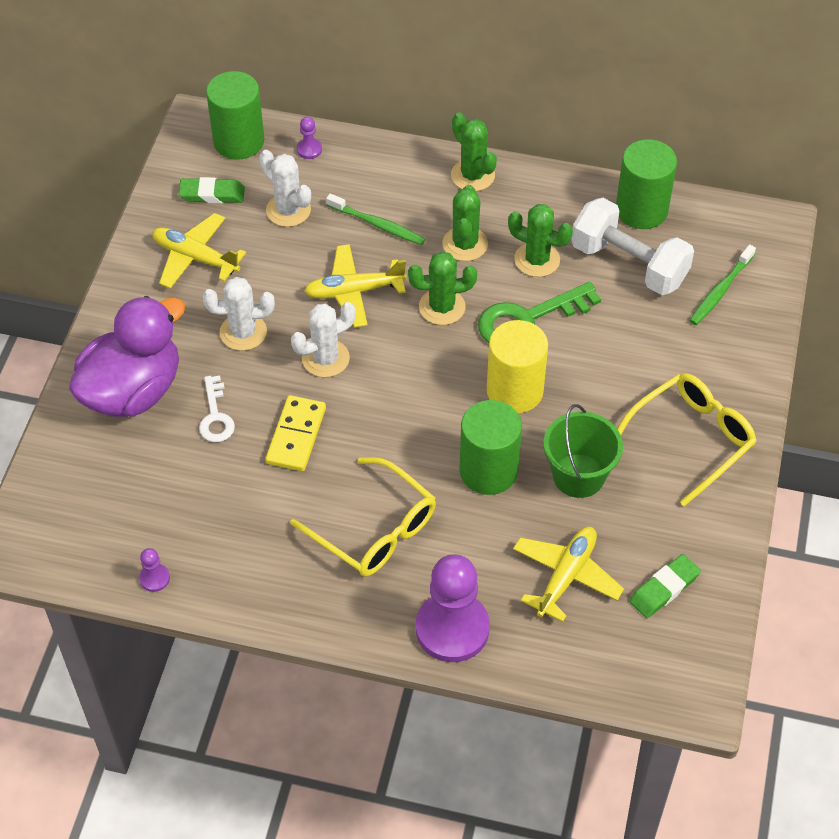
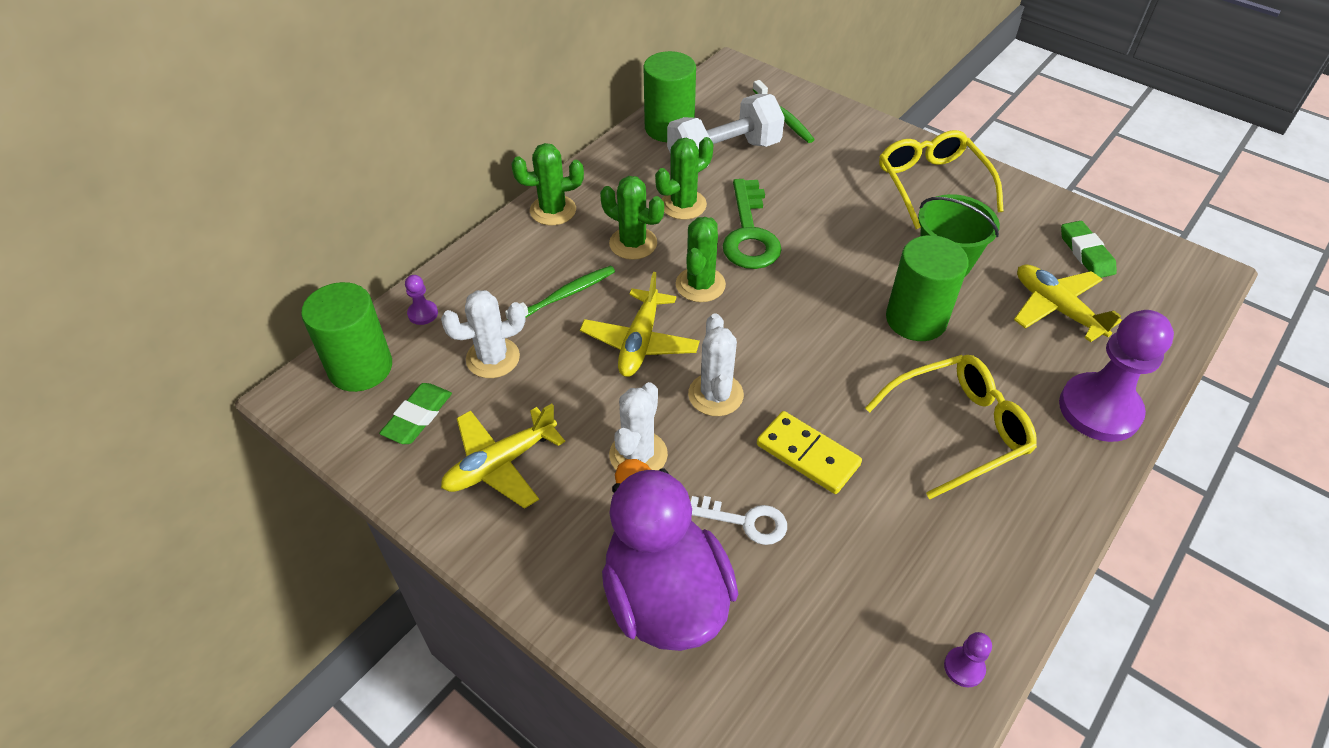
camera: 65 degrees left, 5 degrees down
(515, 391) = (829, 270): yellow cylinder -> none

